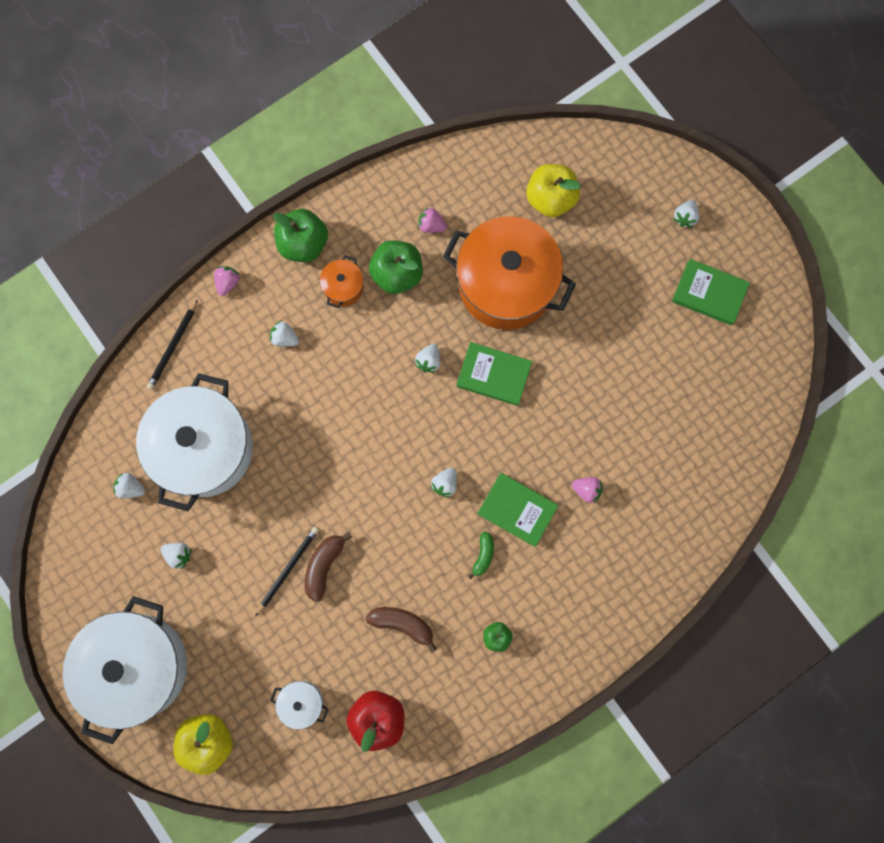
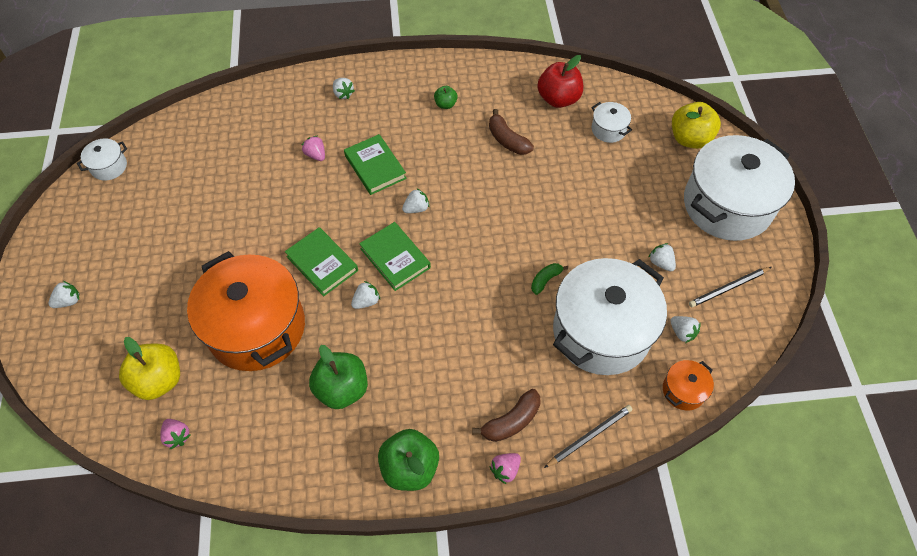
camera: 150 degrees left, 20 degrees down
(285, 338) = (479, 387): white strawberry -> white strawberry (343, 94)
(288, 569) = (575, 211): black pencil -> black pencil (728, 288)
(324, 565) = (544, 201): brown banana -> brown banana (511, 421)
(343, 287) = (398, 404): orange pot -> orange pot (683, 390)
(431, 225) = (280, 416): pink strawberry -> pink strawberry (177, 436)
(483, 555) = (421, 152): green banana -> green banana (545, 280)
(709, 293) = (109, 234): green book -> green book (395, 258)
(776, 359) = (109, 167): none -> white pot

